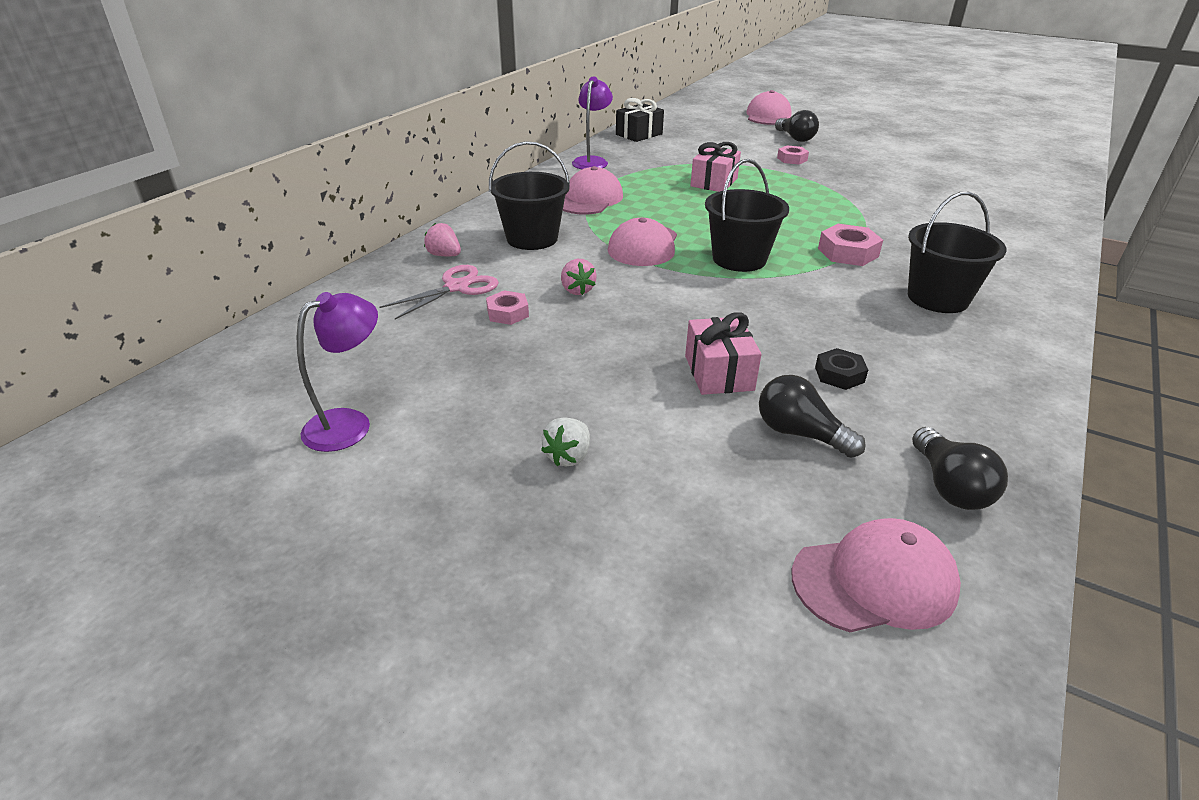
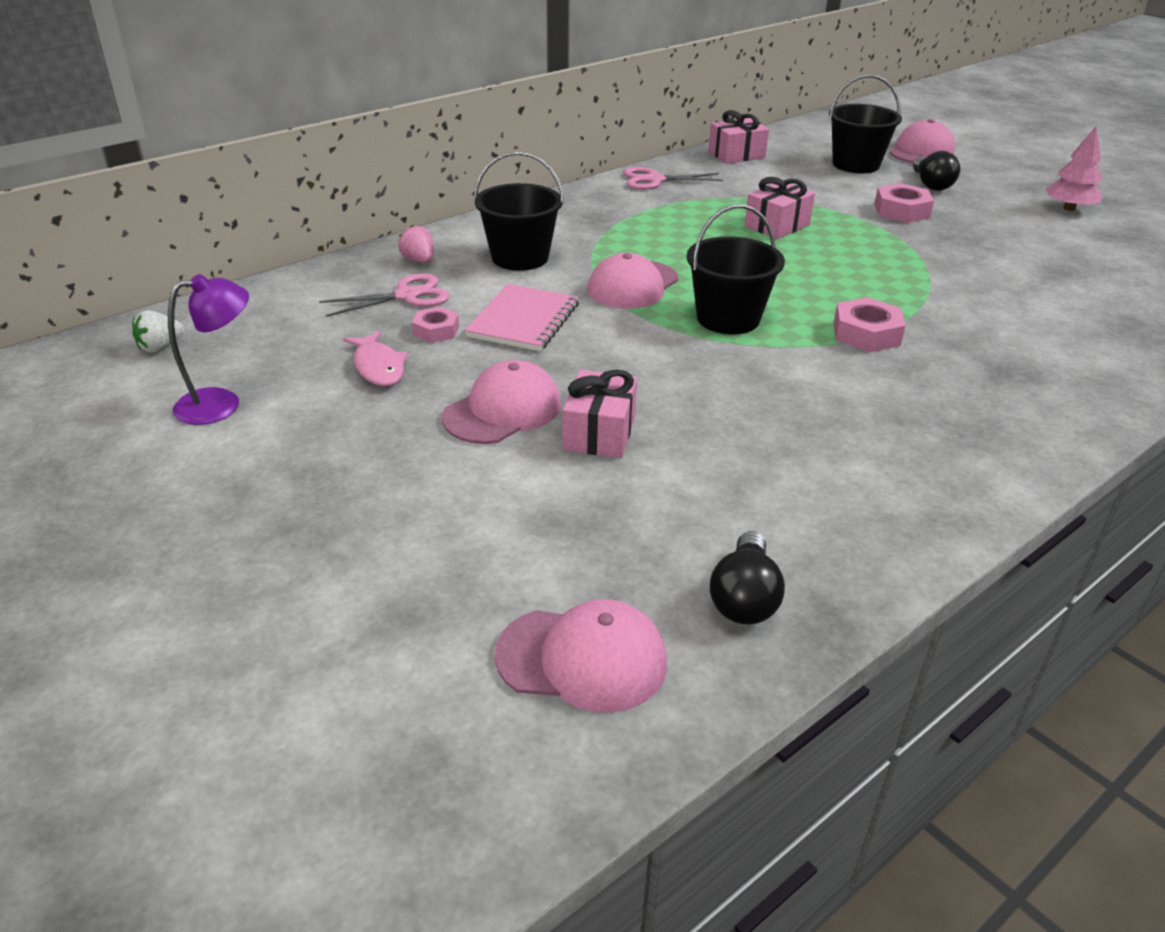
camera: 20 degrees right, 0 degrees up
(480, 356) = (378, 367): none -> pink fish
(568, 456) = (388, 477): white strawberry -> white strawberry (160, 347)
(577, 290) = (523, 320): pink strawberry -> pink notebook
(589, 199) = (616, 224): pink cap -> pink cap (503, 410)
(592, 161) = (654, 180): purple lamp -> pink scissors
(639, 134) = (736, 155): black gift -> pink gift
(792, 159) = (901, 211): pink nut -> pink nut, size x1.53
(800, 433) = (631, 510): black light bulb -> none
(839, 374) = (729, 463): black nut -> none
(898, 142) = (1069, 208): none -> pink tree
(937, 298) = (928, 406): black bucket -> black bucket (856, 164)

